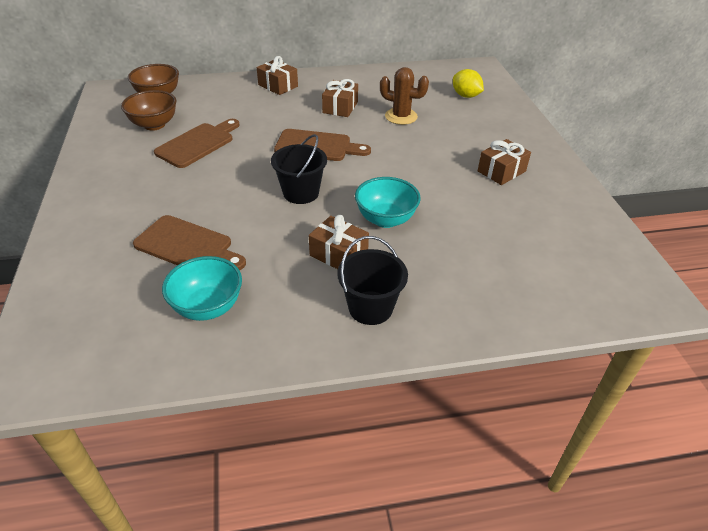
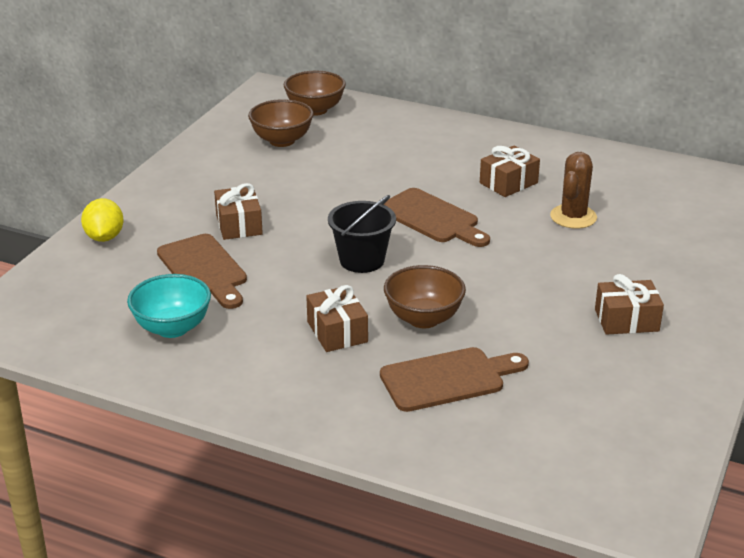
camera: 35 degrees right, 10 degrees down
(198, 144) = (307, 174): brown cutting board -> brown cutting board (448, 379)
(278, 86) = (460, 135): brown gift -> brown gift (239, 225)
(370, 308) = (316, 389): black bucket -> none
(385, 219) = (423, 319): turquoise bowl -> brown bowl
(401, 116) = (573, 217): brown cactus -> brown cactus turned 60 degrees clockwise
(465, 96) = (695, 218): yellow lemon -> yellow lemon (104, 237)

